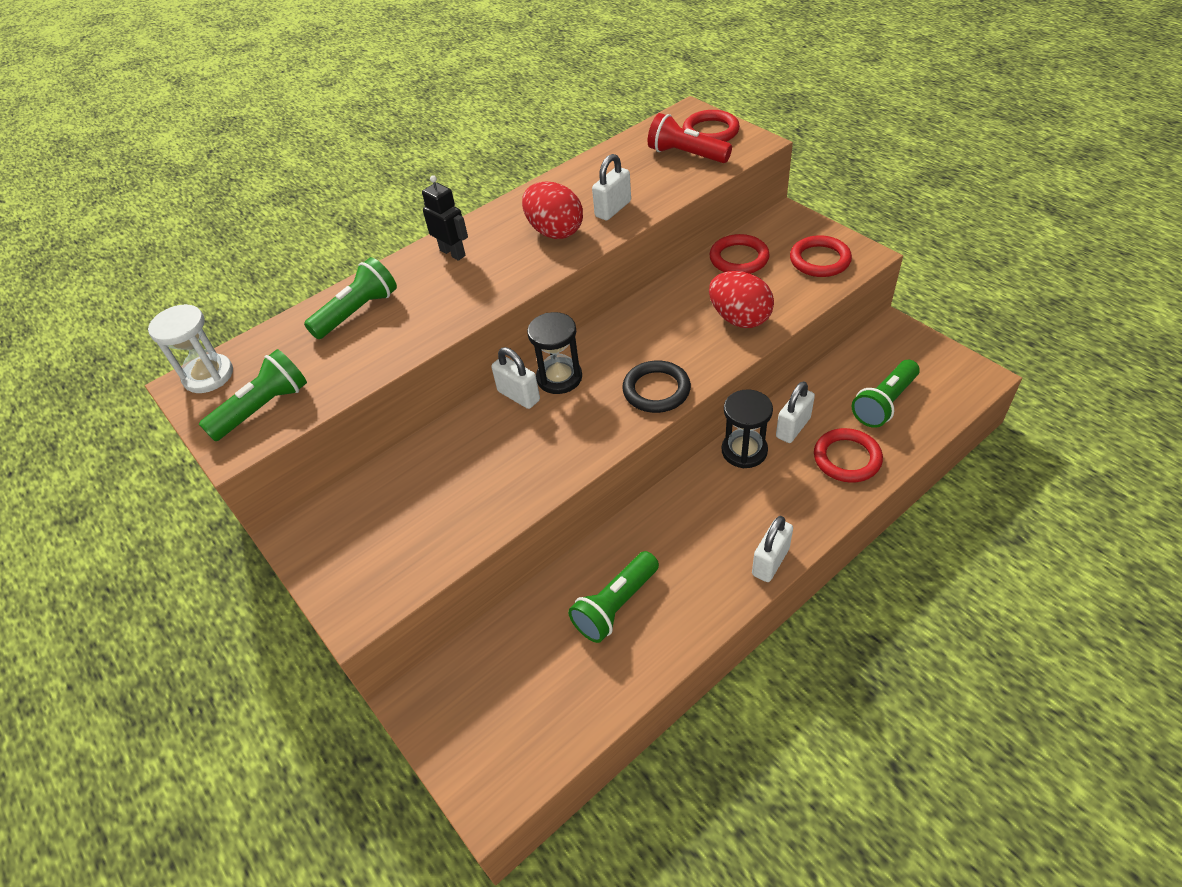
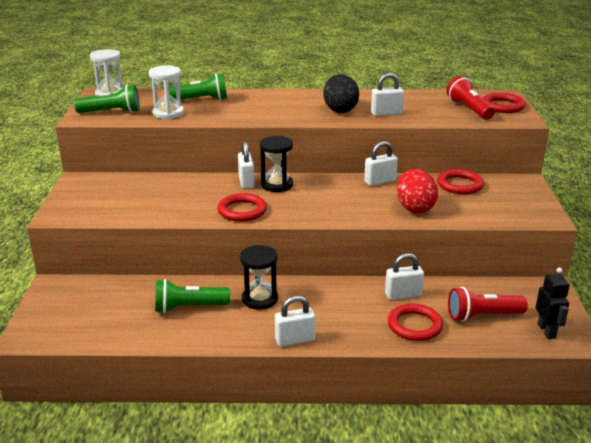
camera: 35 degrees right, 20 degrees down
(349, 362) = (168, 113): none -> white hourglass
(453, 253) = (277, 98): black robot -> black robot (546, 331)
(555, 231) = (340, 110): red egg -> black egg
(656, 390) = (317, 212): black ring -> none
(659, 302) = (380, 181): none -> white padlock
(744, 451) = (356, 288): black hourglass -> black hourglass (260, 299)
(819, 260) = (512, 207): red ring -> red ring (242, 211)
(884, 403) = (482, 316): green flashlight -> red flashlight

